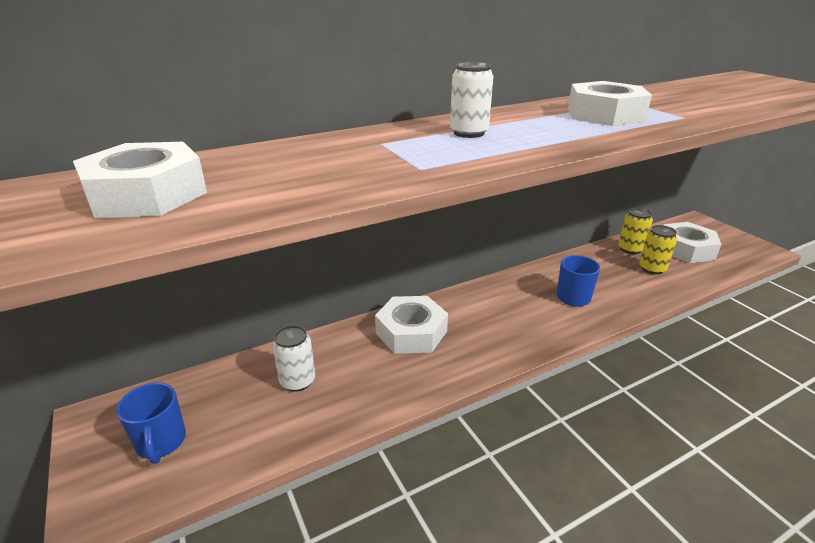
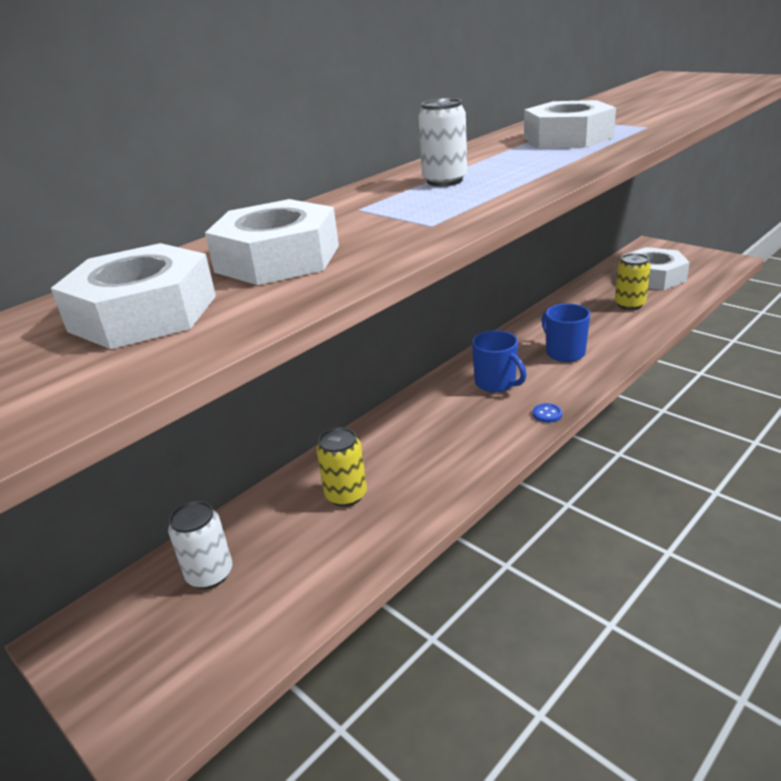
camera: 15 degrees left, 0 degrees up
(161, 442) = (180, 635): blue mug -> blue mug (496, 383)
(297, 381) = (308, 521): white can -> white can (210, 574)
(411, 332) = (410, 434): white nut -> white nut (277, 258)
(529, 347) = (547, 414): none -> blue button
(630, 249) = (597, 290): yellow can -> yellow can (346, 495)

